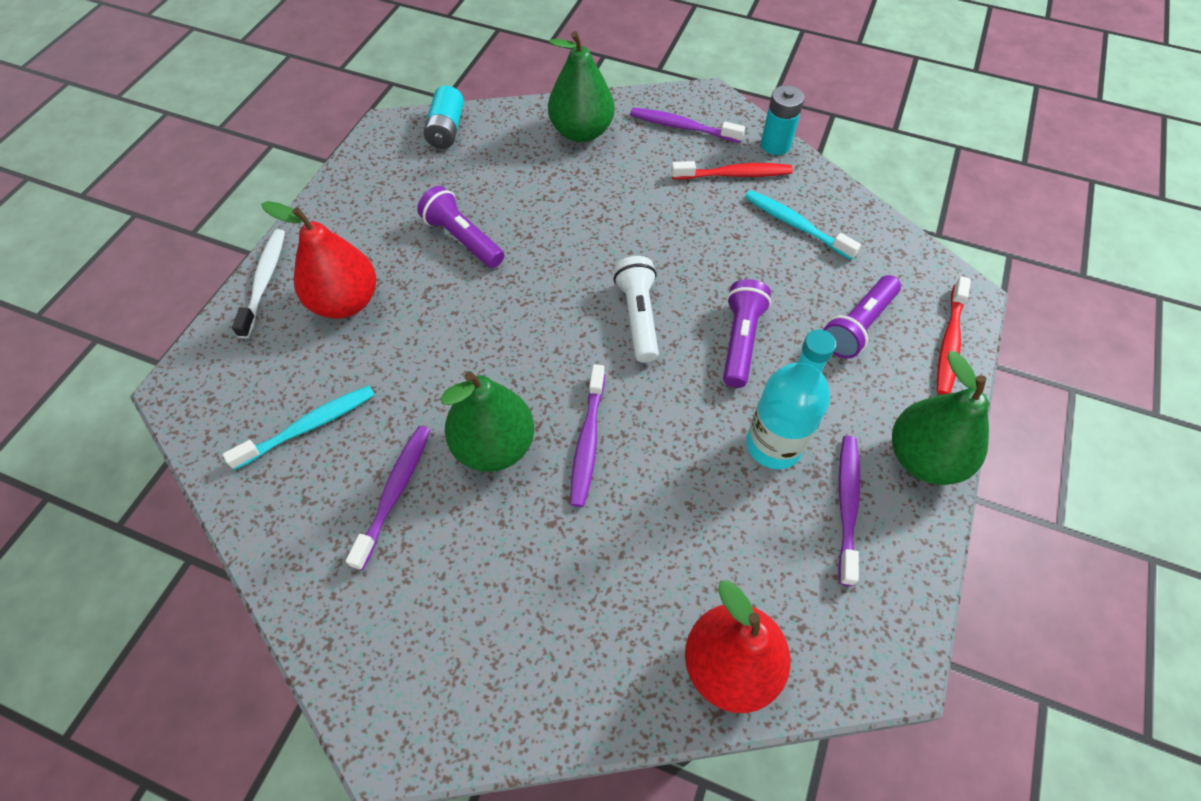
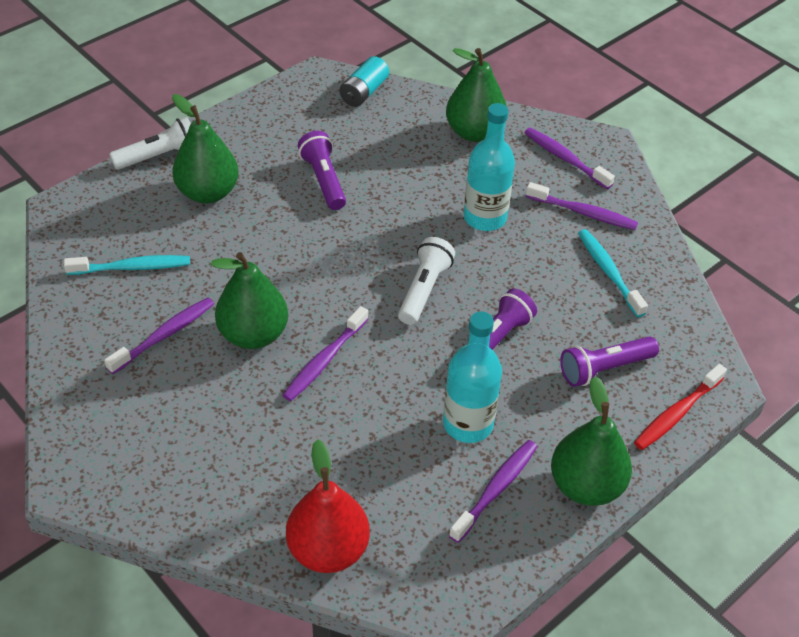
camera: 25 degrees right, 10 degrees down
(264, 281) = (159, 156): white toothbrush -> white flashlight
(345, 302) = (208, 192): red pear -> green pear
(647, 216) = (485, 217): none -> turquoise bottle
(734, 174) = (583, 213): red toothbrush -> purple toothbrush
(775, 145) = (638, 202): turquoise battery -> none

